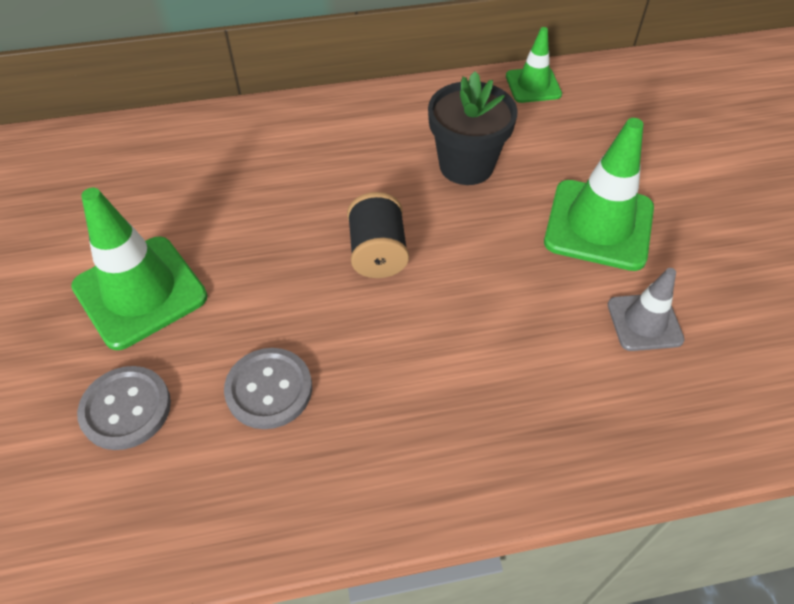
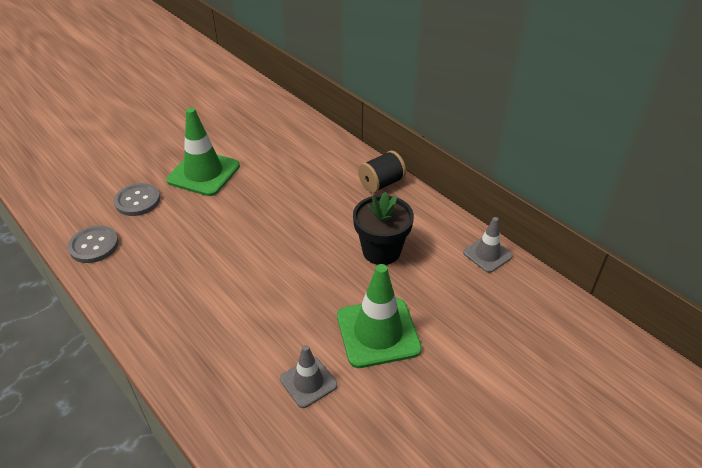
camera: 60 degrees right, 10 degrees down
(269, 389) = (171, 240): grey button -> grey button (94, 245)
(377, 253) = (283, 241): black spool -> black spool (381, 183)
(533, 85) = (487, 254): green traffic cone -> grey traffic cone

